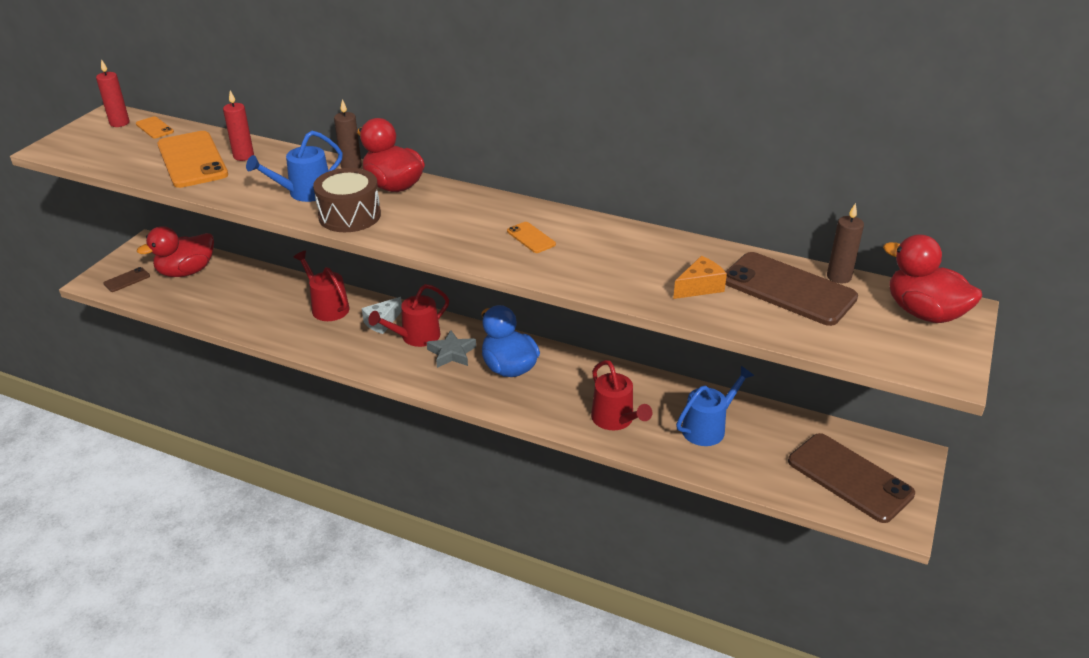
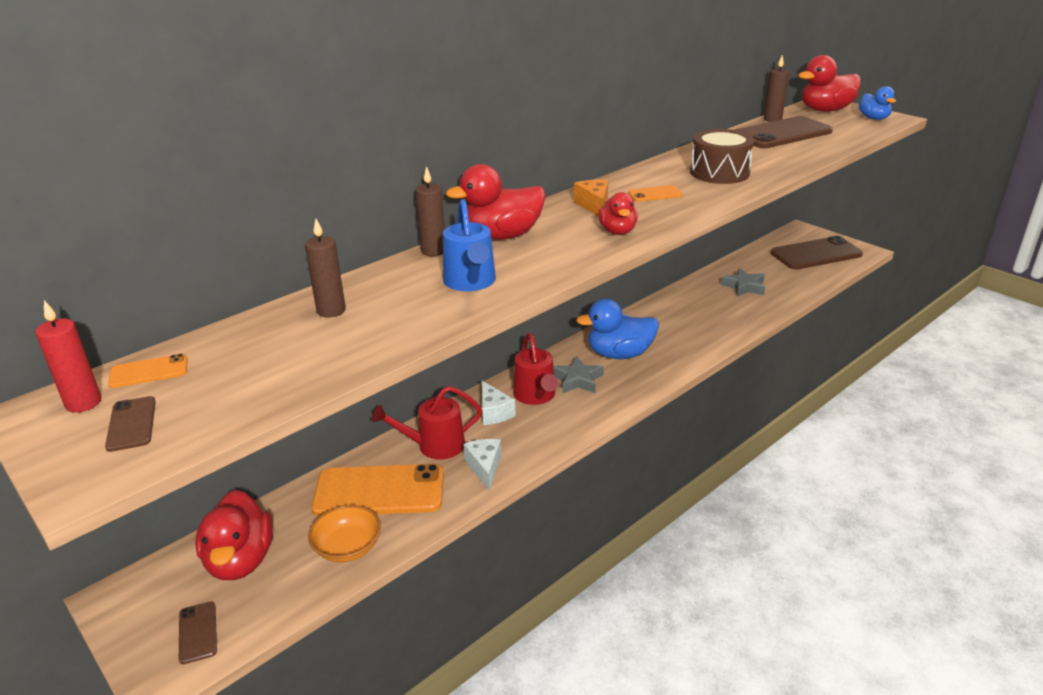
camera: 65 degrees left, 5 degrees down
(101, 142) = (131, 424): none -> brown phone
(192, 160) = (297, 347): orange phone -> orange phone (379, 491)
(208, 306) = (348, 547): none -> orange bowl
(243, 156) = (331, 310): red candle -> brown candle
(310, 337) = (485, 467): none -> white cheese
(349, 215) = (547, 264): brown drum -> brown drum (719, 172)
(431, 234) = (617, 231): none -> red duck
(616, 420) = (718, 320): red watering can -> none
(700, 287) = (767, 155): orange cheese -> orange cheese (594, 205)
(708, 427) = (744, 287): blue watering can -> grey star
(928, 355) = (874, 118): none -> blue duck

